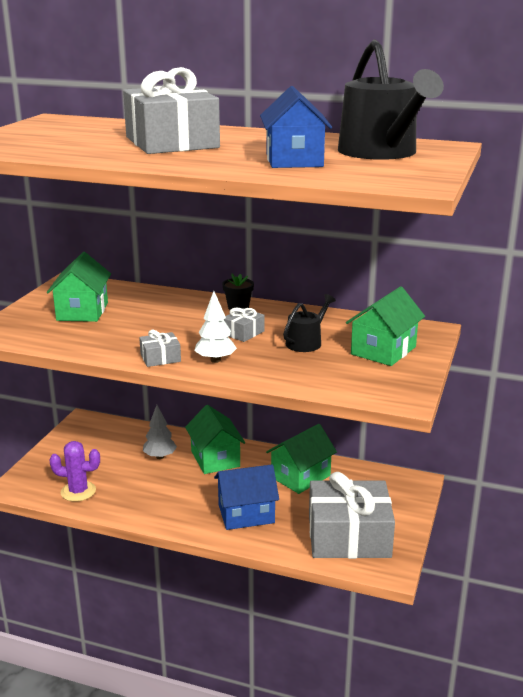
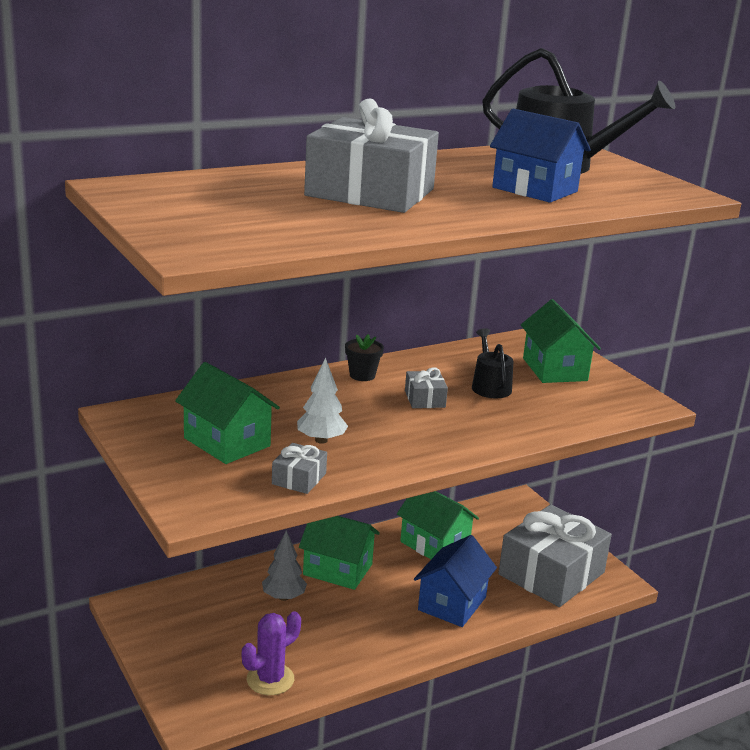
camera: 50 degrees left, 0 degrees up
(160, 358) = (418, 455): grey gift -> grey gift (299, 479)
(215, 360) = (465, 435): white tree -> white tree (321, 440)
(300, 476) = (434, 544): green house -> green house turned 45 degrees counterclockwise

